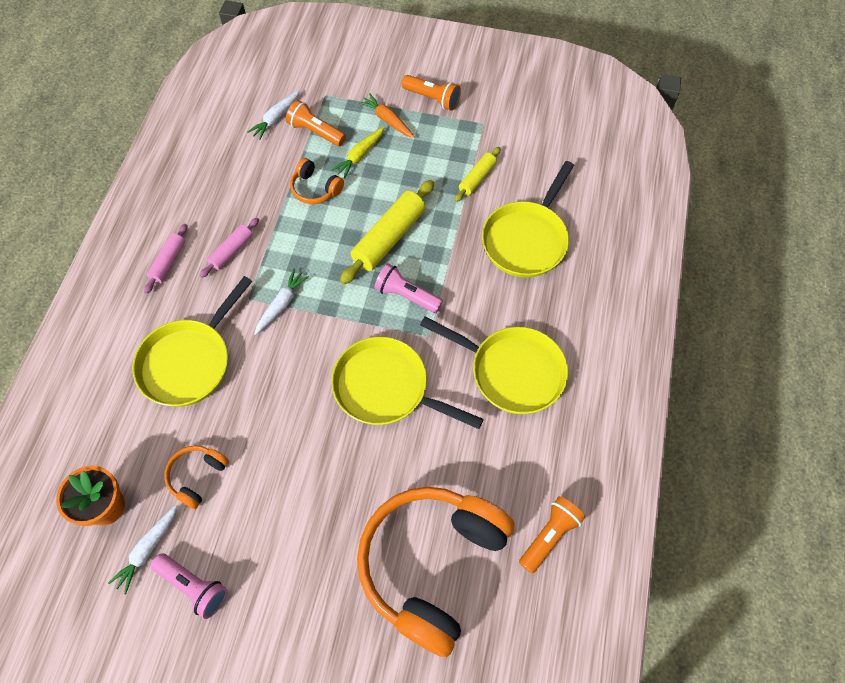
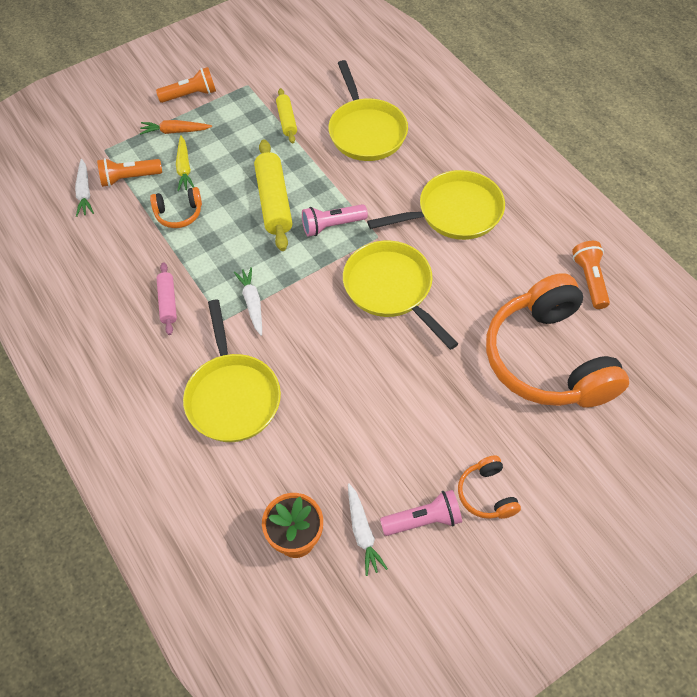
camera: 45 degrees left, 5 degrees down
(168, 262) = (126, 350): pink rolling pin -> none
(197, 476) = (336, 457): orange headphones -> orange headphones (486, 494)
(387, 388) = (391, 289): yellow pan -> yellow pan turned 75 degrees clockwise

